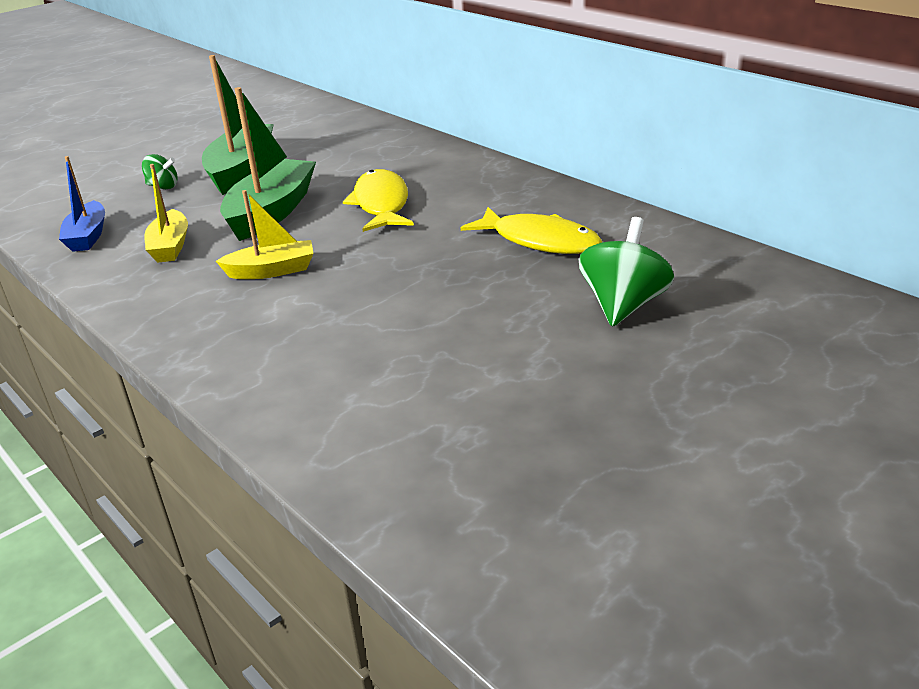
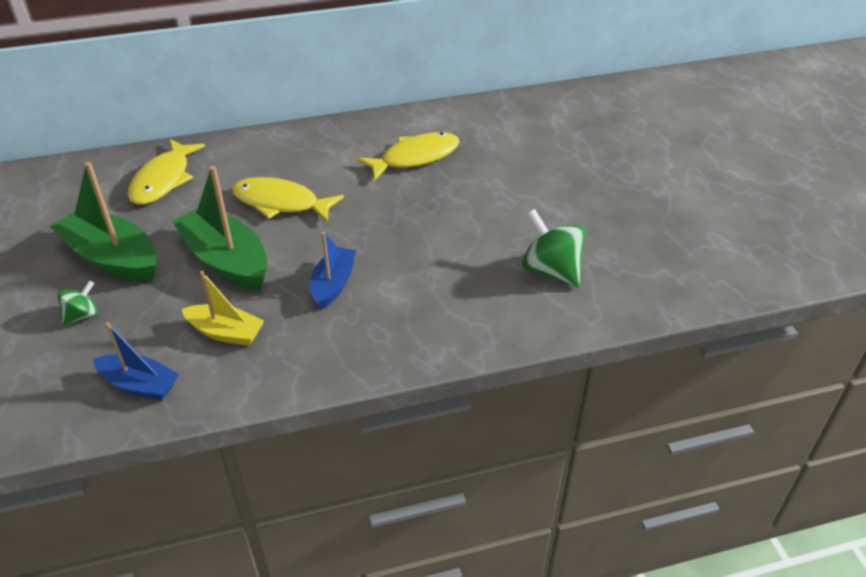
camera: 65 degrees left, 10 degrees up
(272, 270) = (333, 284): yellow boat -> blue boat
(367, 149) = (163, 180): none -> yellow fish
(623, 305) = (520, 158): green spinning top -> green spinning top (551, 270)

